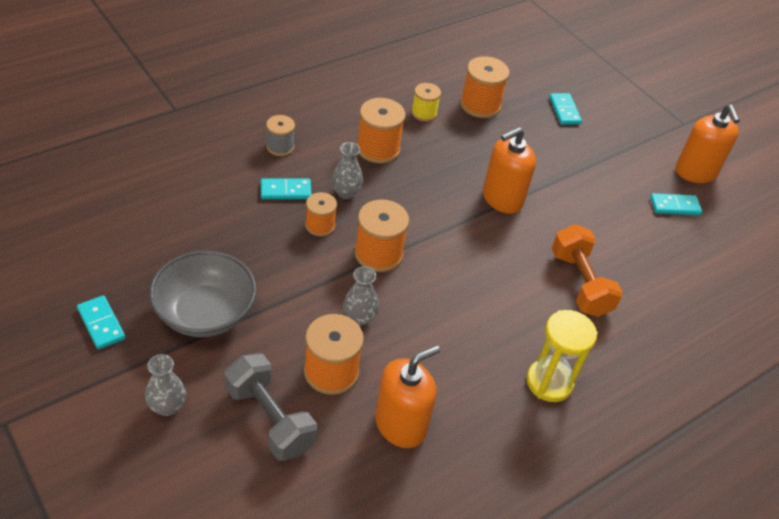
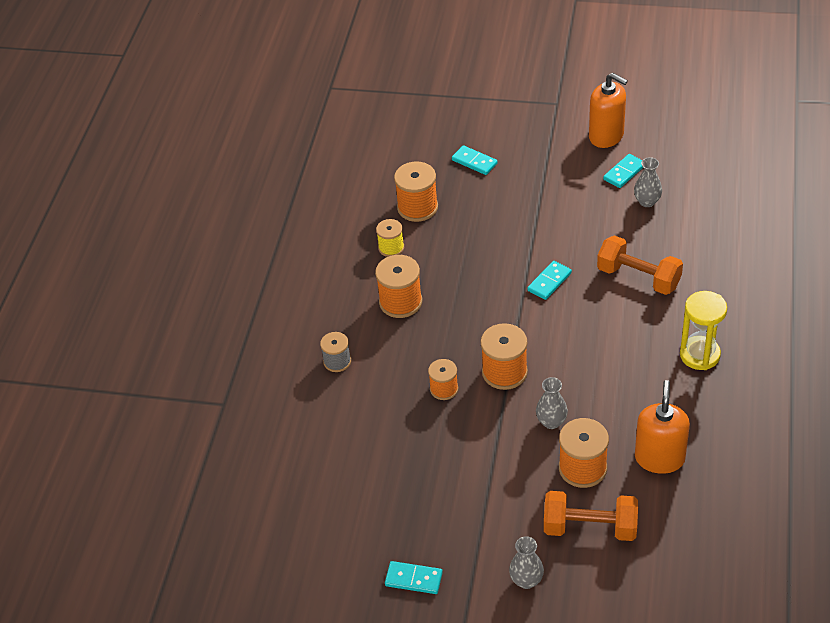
camera: 35 degrees left, 0 degrees up
(205, 313) = (462, 510): grey bowl -> none
(270, 419) = (590, 527): grey dumbbell -> orange dumbbell
(286, 191) = (388, 387): turquoise domino -> turquoise domino (549, 282)
(346, 193) = (426, 352): grey vase -> grey vase (647, 201)
(502, 199) = (523, 264): orange soap dispenser -> none

